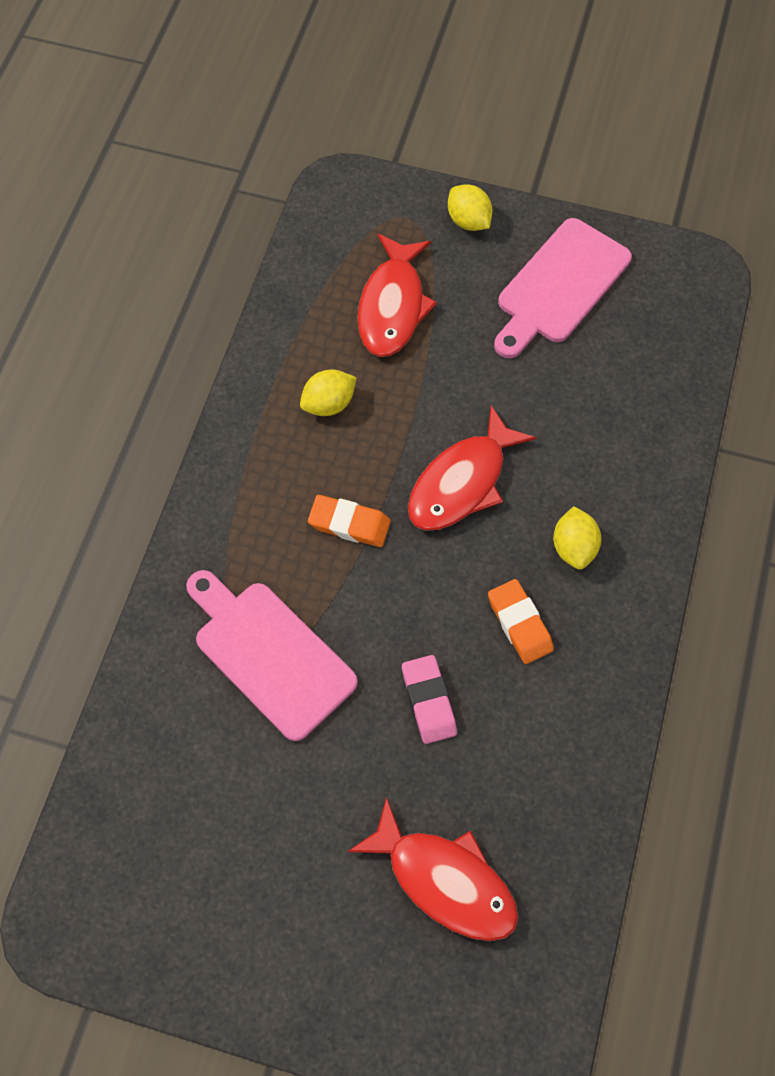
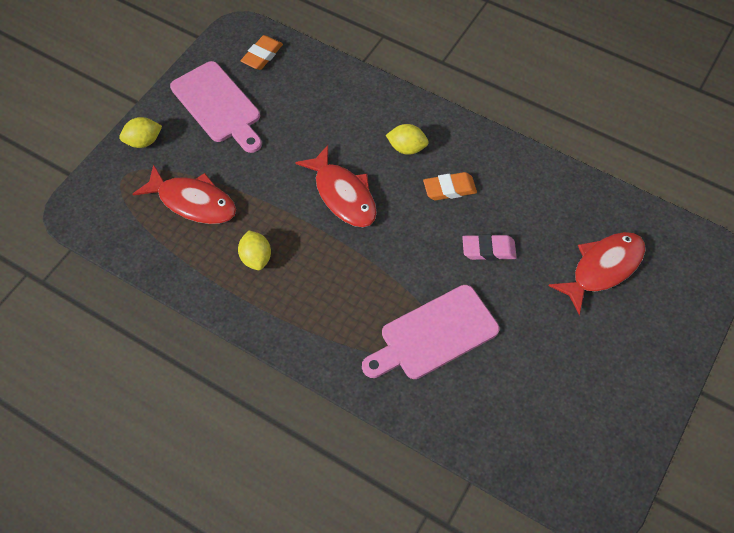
camera: 75 degrees left, 5 degrees down
(349, 524) = (352, 266): orange eraser -> orange eraser (262, 55)

